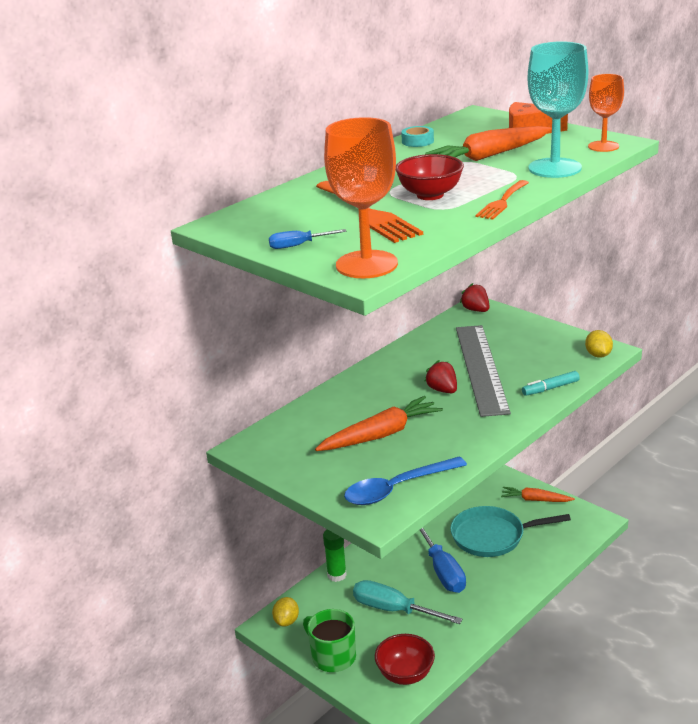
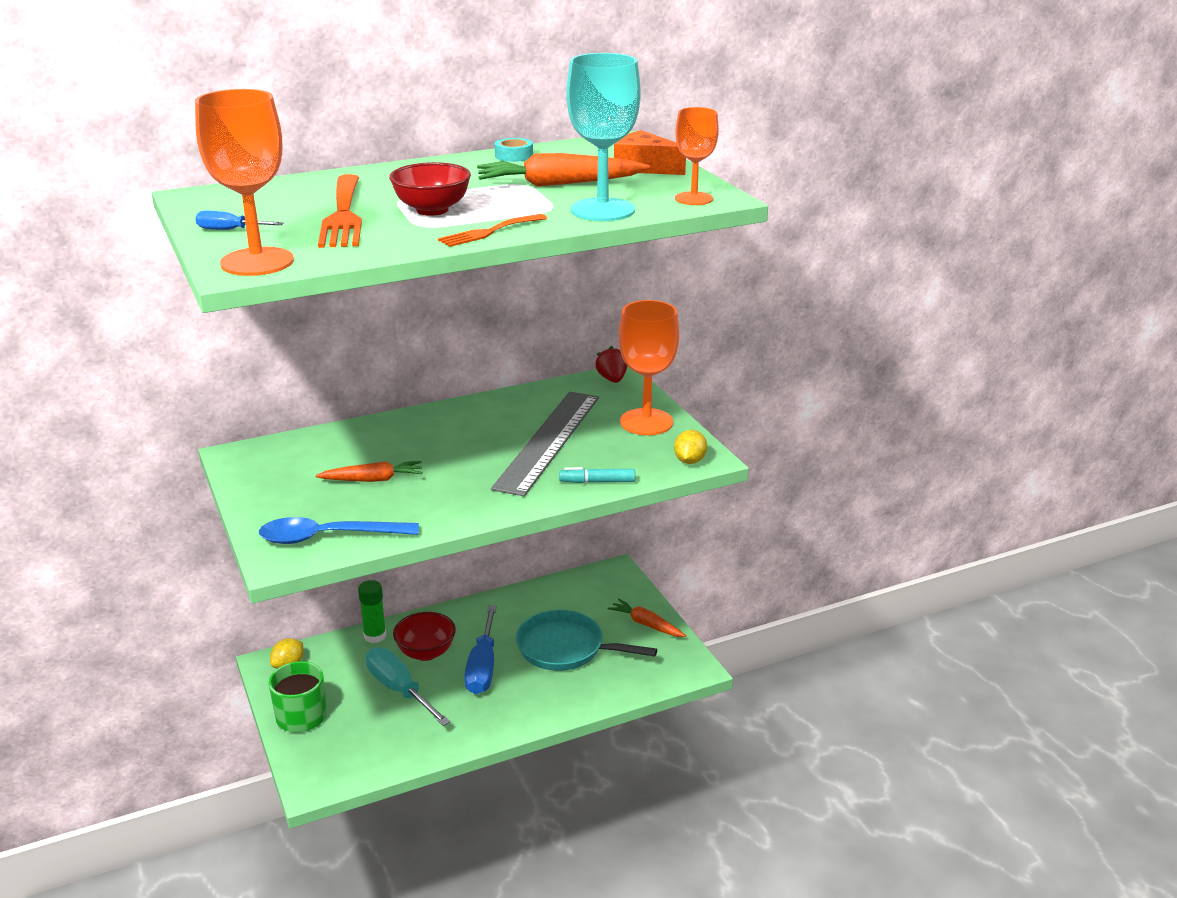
camera: 20 degrees right, 0 degrees up
(381, 435) = (373, 479): orange carrot -> orange carrot, size x0.65
(405, 674) = (354, 759): red bowl -> red bowl (426, 652)
(442, 390) = (484, 452): red strawberry -> none
(536, 335) = (646, 422): none -> orange goblet

